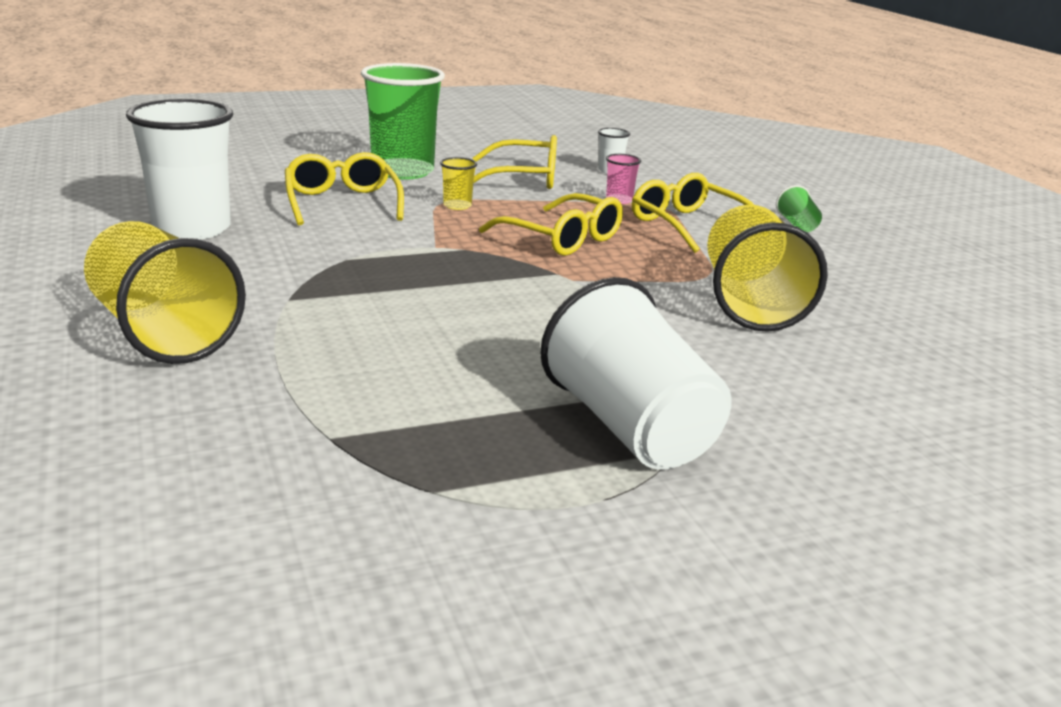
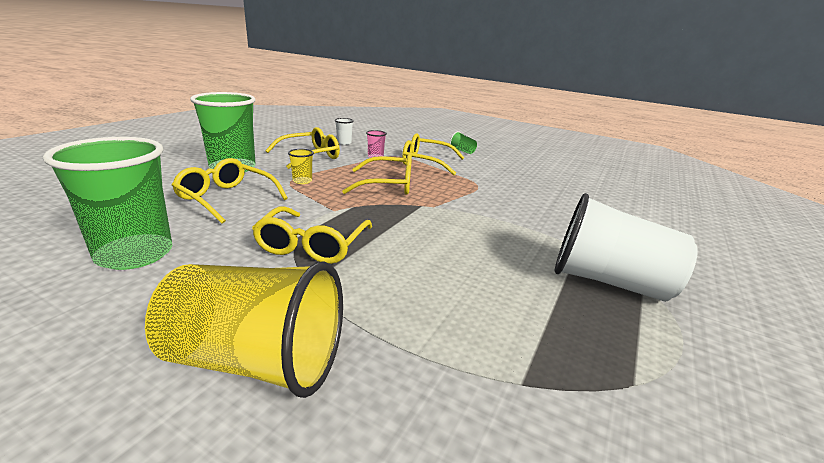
camera: 40 degrees left, 0 degrees up
(192, 229) = (134, 254): white cup -> green cup
(350, 271) = (312, 245): none -> yellow glasses
(750, 303) = (517, 193): yellow cup -> none

